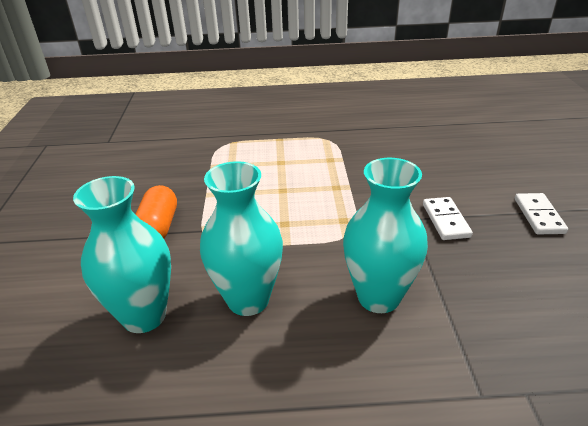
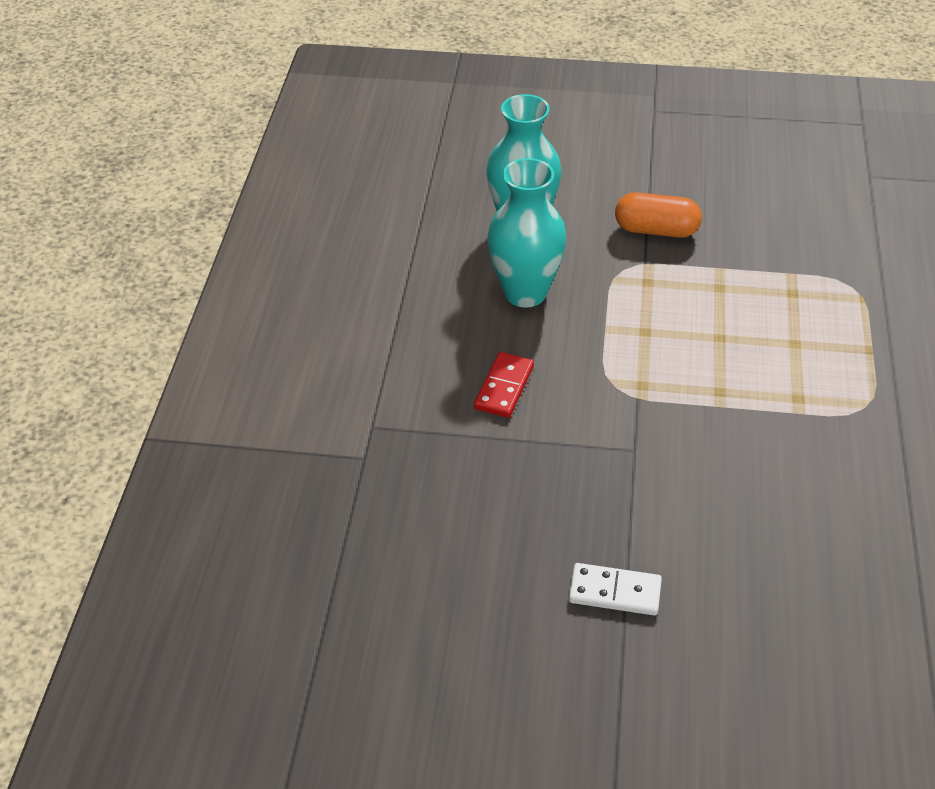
camera: 100 degrees right, 10 degrees up
(378, 297) = (504, 387): turquoise vase -> red domino
(446, 220) = (623, 485): white domino -> none

